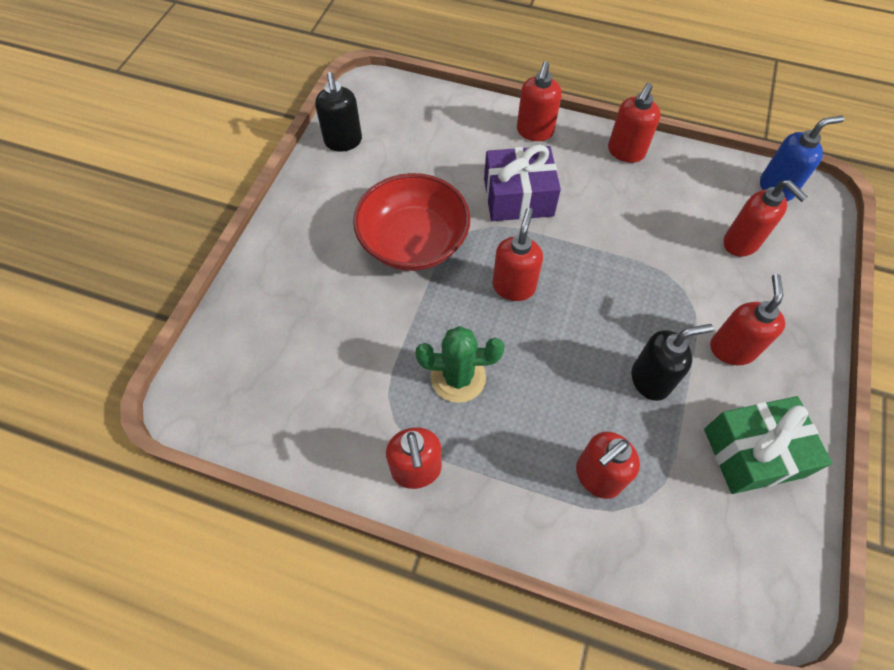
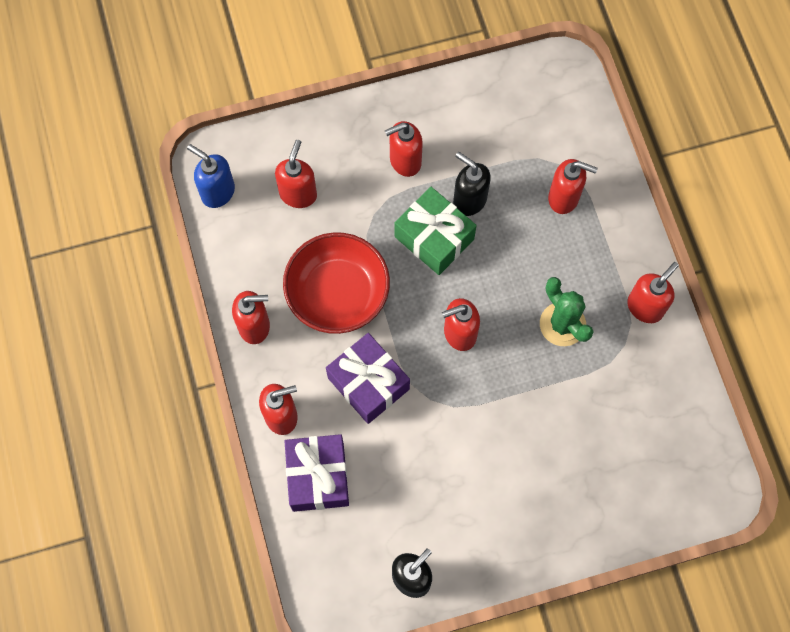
camera: 125 degrees left, 10 degrees up
(413, 241) = (473, 436): red bowl -> red bowl (338, 293)
(468, 129) = (318, 477): none -> purple gift
(753, 453) = (477, 117): green gift -> green gift (434, 238)

